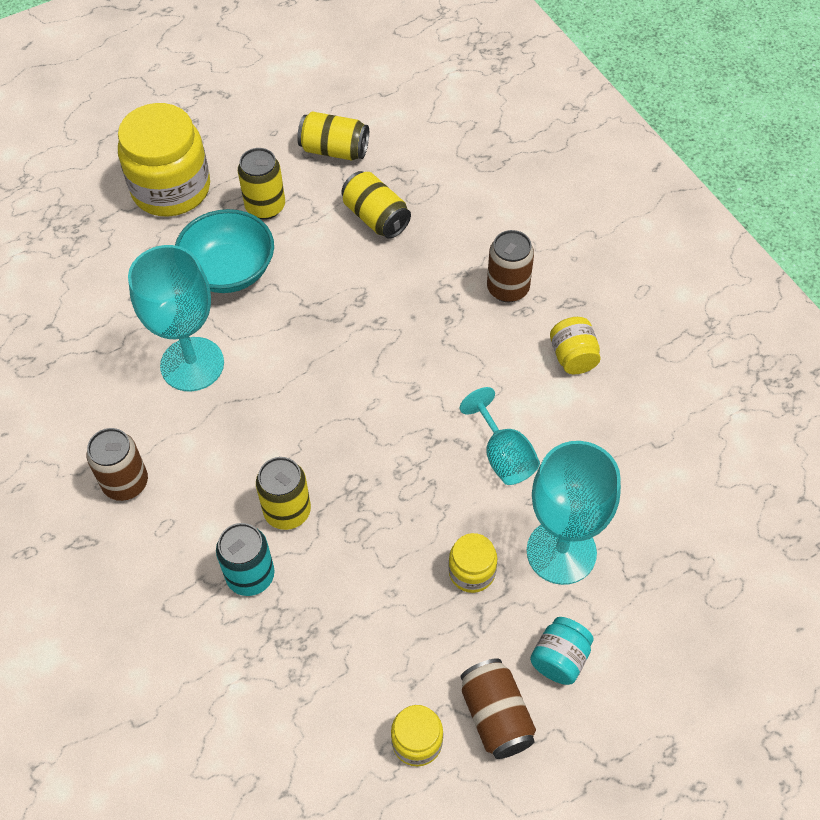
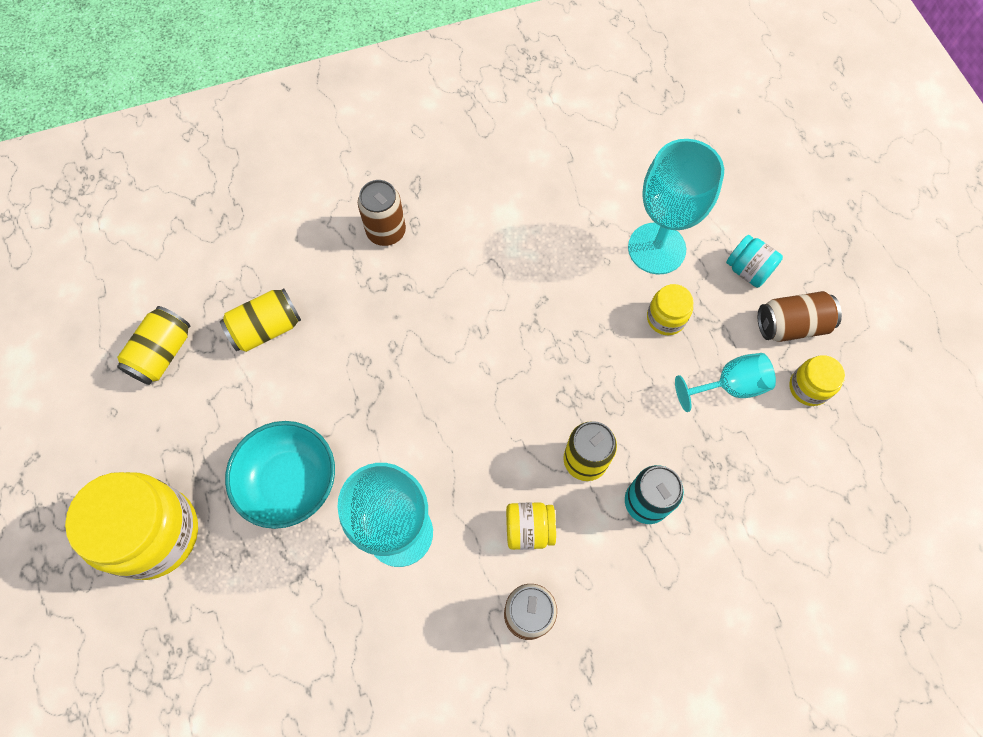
camera: 80 degrees left, 10 degrees up
(265, 207) = (216, 434): yellow can -> none
(503, 455) = (560, 271): turquoise goblet -> turquoise goblet (729, 386)
(573, 357) = (473, 197): yellow jar -> yellow jar (529, 529)

